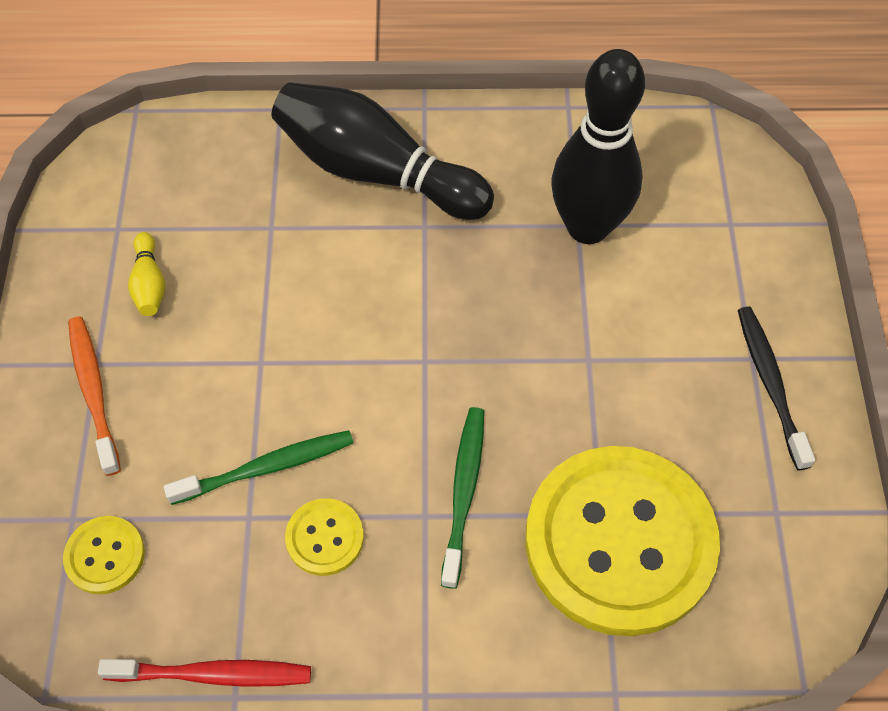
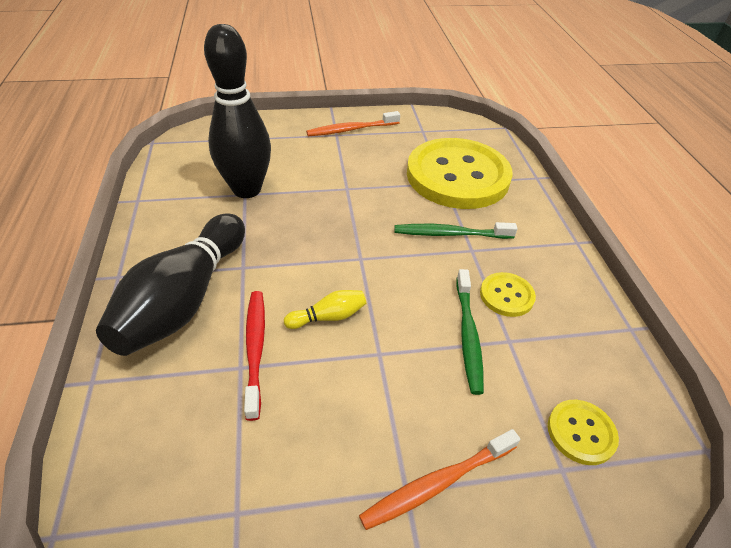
camera: 100 degrees left, 15 degrees down
(149, 284) = (308, 460): yellow bowling pin -> yellow bowling pin (328, 317)
(213, 674) = (625, 342): red toothbrush -> red toothbrush (255, 349)
(266, 467) = (468, 335): green toothbrush -> green toothbrush turned 150 degrees counterclockwise
(770, 384) = (351, 129): black toothbrush -> orange toothbrush

